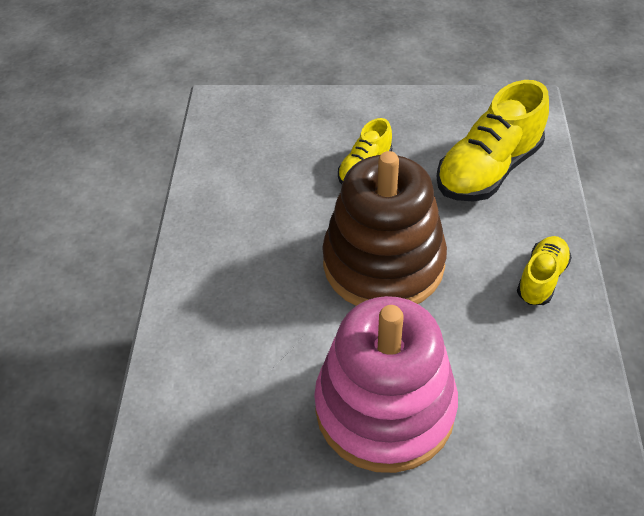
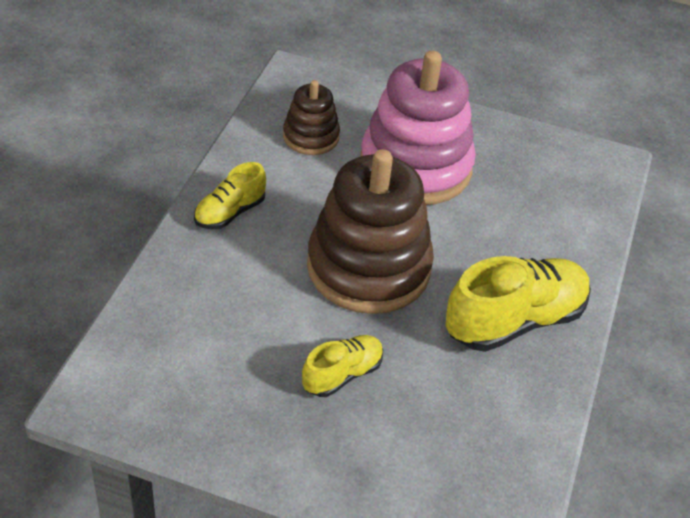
camera: 170 degrees left, 5 degrees down
(488, 170) = (203, 329): yellow shoe -> yellow shoe (514, 321)
(524, 411) = (311, 137): none -> brown stacking toy

